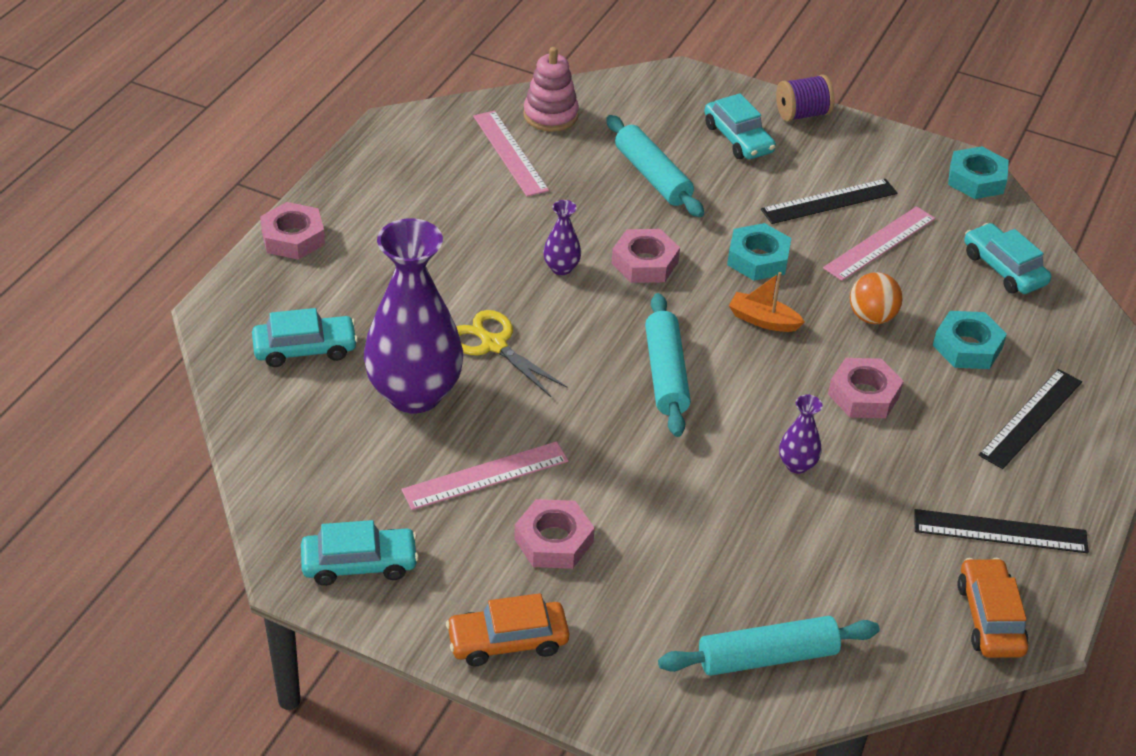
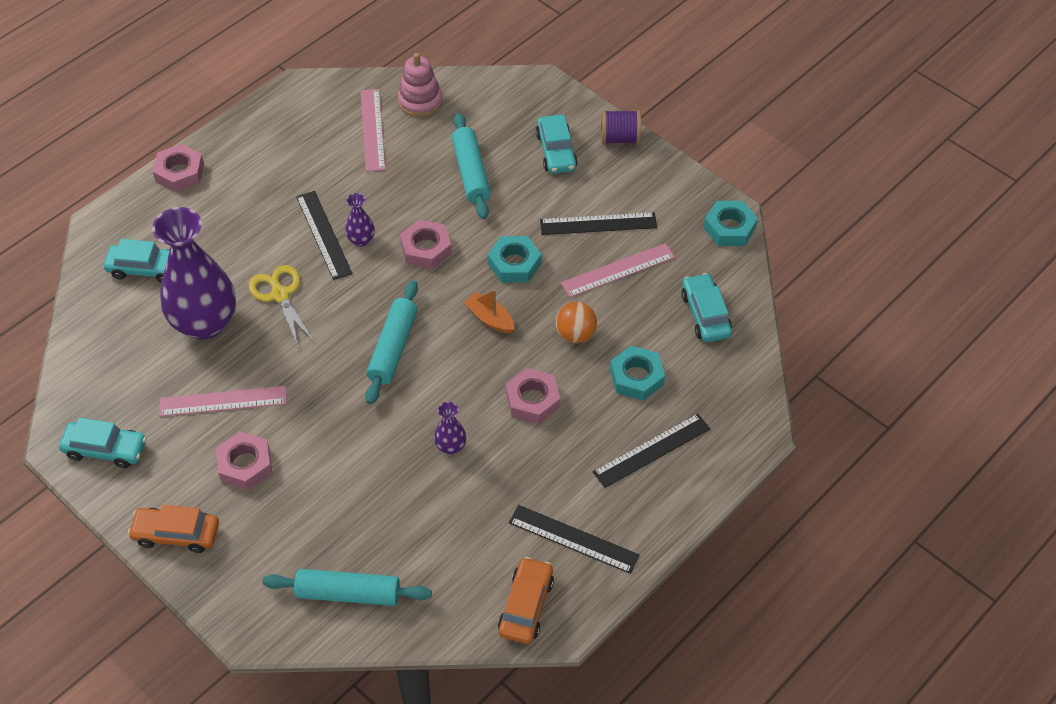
camera: 20 degrees right, 10 degrees up
(512, 271) = (324, 234): none -> black ruler

